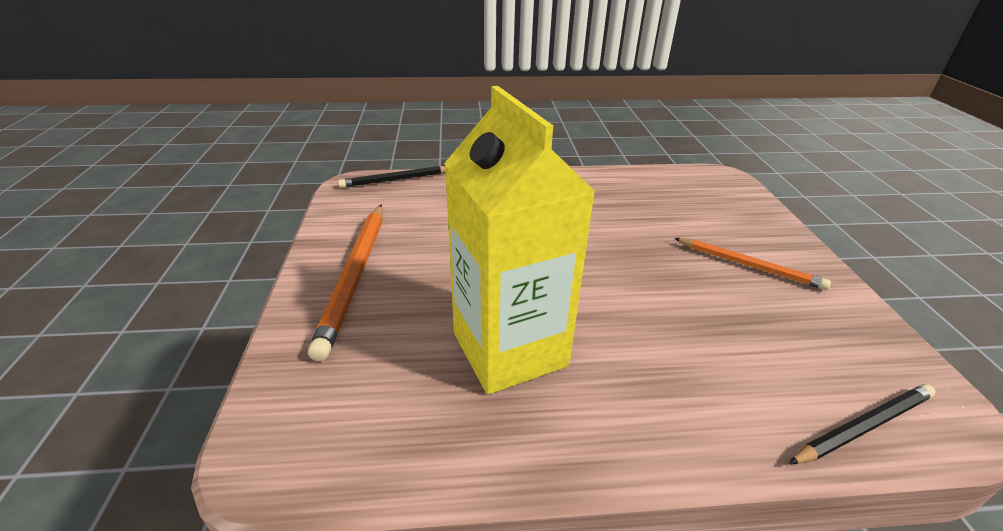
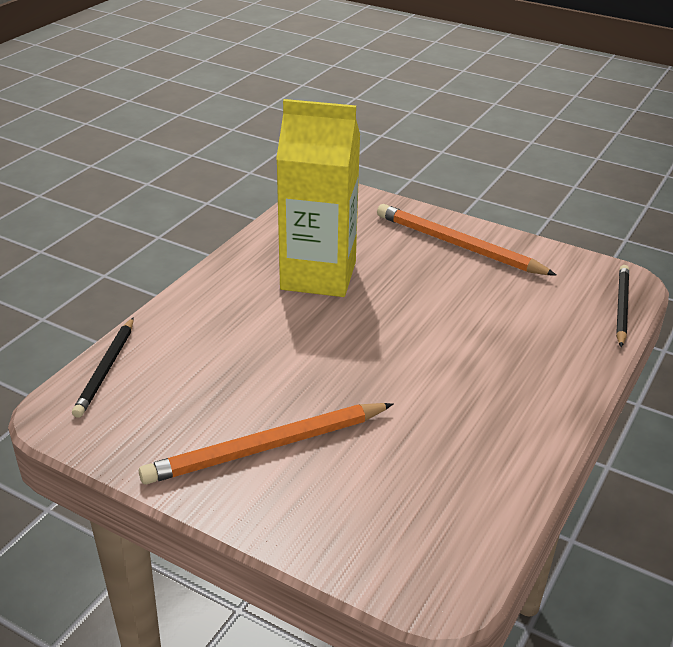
camera: 125 degrees right, 0 degrees up
(749, 265) = (267, 447): orange pencil -> orange pencil, size x1.57

